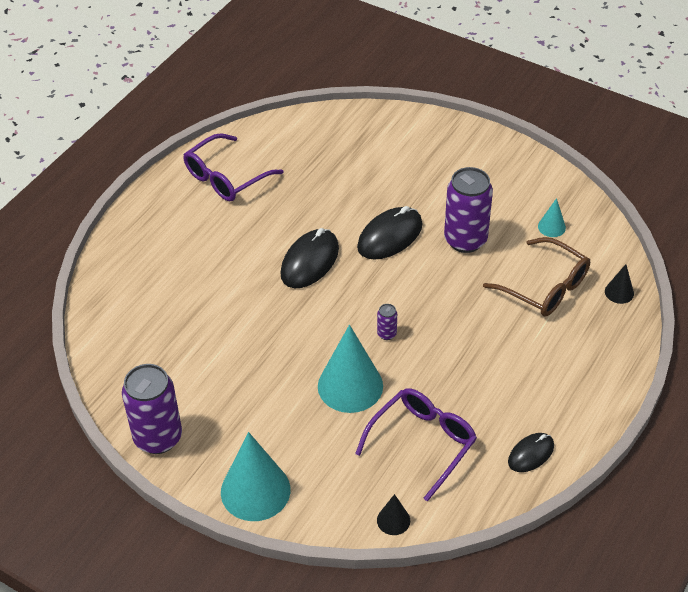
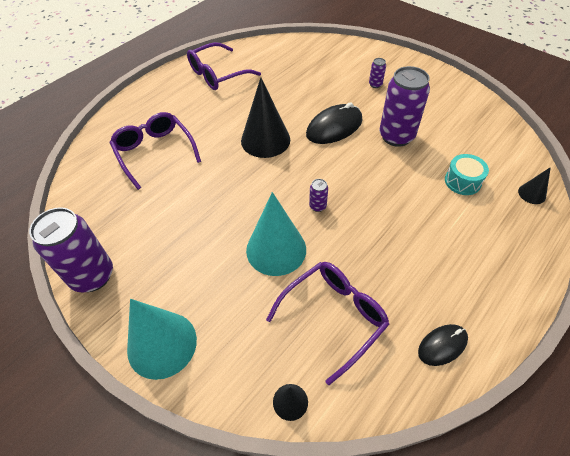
camera: 10 degrees right, 5 degrees up
(179, 293) = (155, 153): none -> purple glasses
(310, 261) = (265, 140): black mouse -> black cone
(432, 172) = (375, 84): none -> purple can
(544, 287) = (462, 181): brown glasses -> turquoise drum
(551, 227) = (471, 133): turquoise cone -> none

